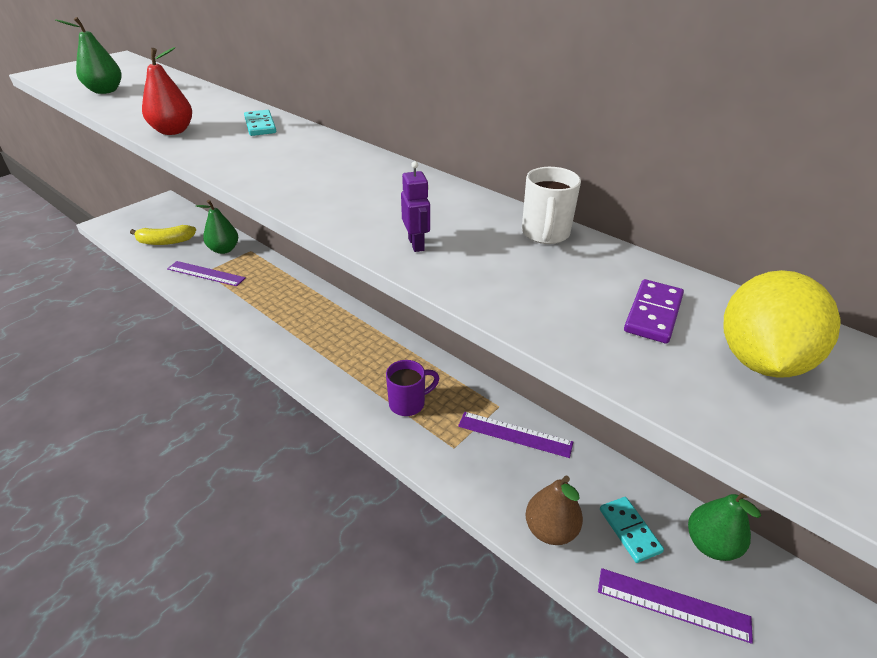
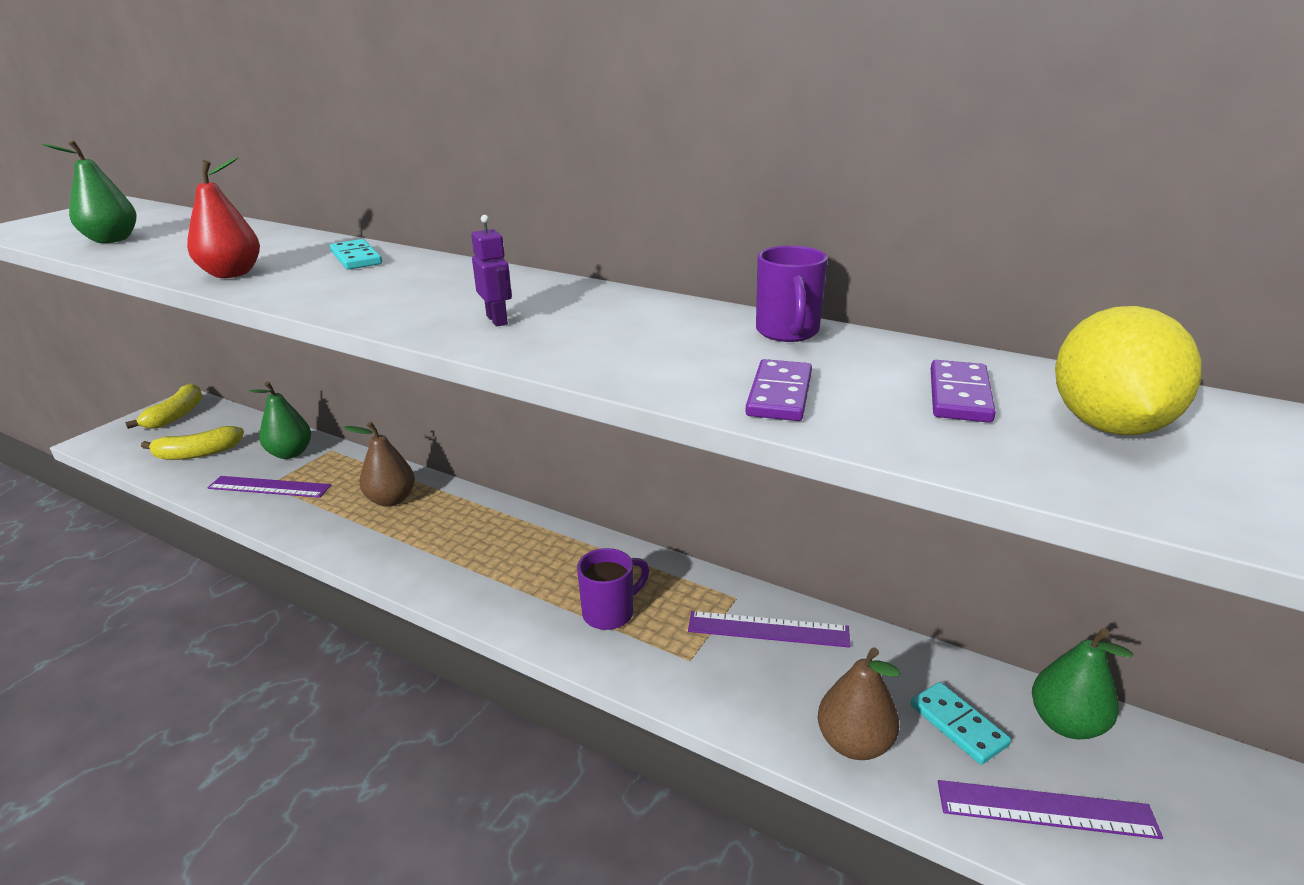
camera: 10 degrees left, 10 degrees down
(157, 210) = (176, 415): none -> yellow banana
(282, 294) = (391, 500): none -> brown pear
(416, 244) = (627, 359): purple robot -> purple robot (497, 320)
(515, 293) = (780, 395): none -> purple domino
(545, 234) = (787, 332): white mug -> purple mug

